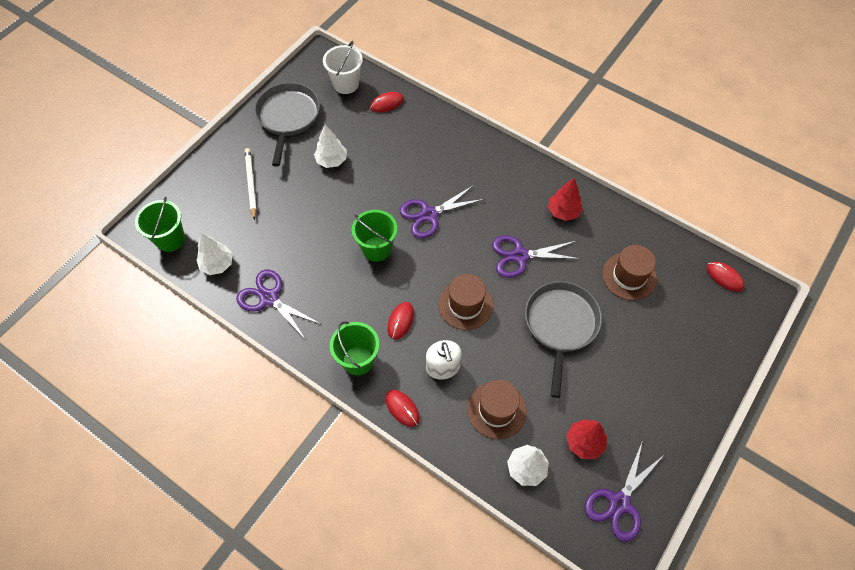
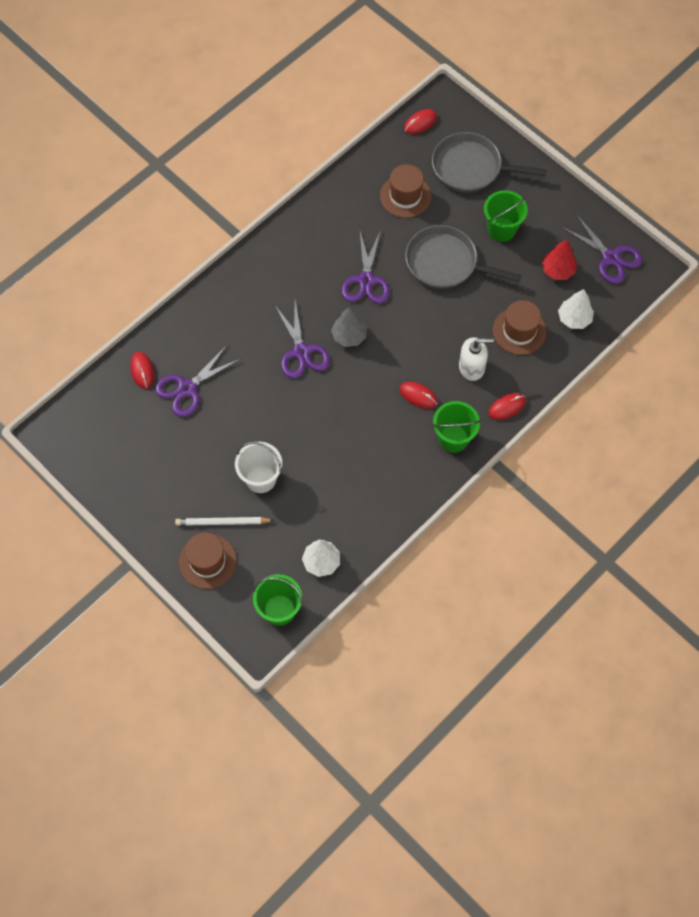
camera: 80 degrees left, 5 degrees up
(269, 298) = (371, 513): purple scissors -> purple scissors (187, 388)
(288, 117) = (136, 476): grey pan -> grey pan (470, 168)
(331, 160) = (210, 436): white tree -> none
(346, 84) = (101, 410): white bucket -> white bucket (261, 478)
(376, 249) = (332, 406): green bucket -> green bucket (501, 229)
(454, 251) = (349, 336): none -> grey tree
(465, 305) = (411, 337): brown hat -> brown hat (207, 561)
(563, 212) = (323, 232): red tree -> none

